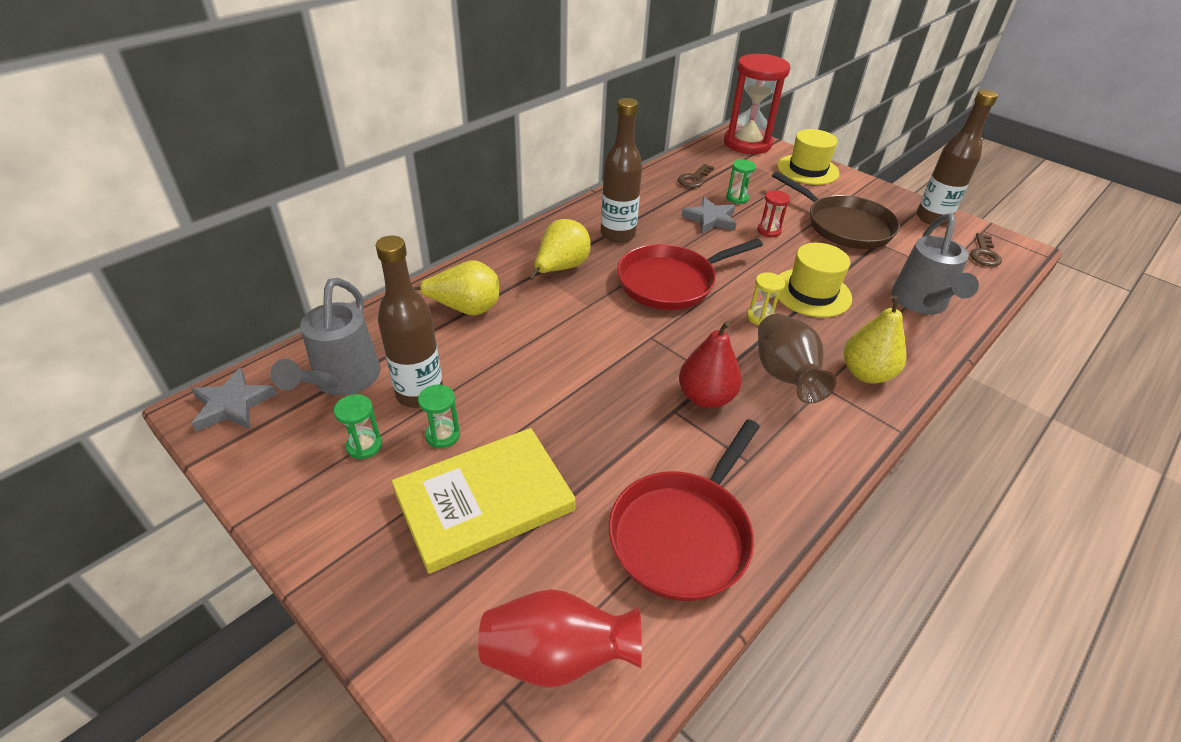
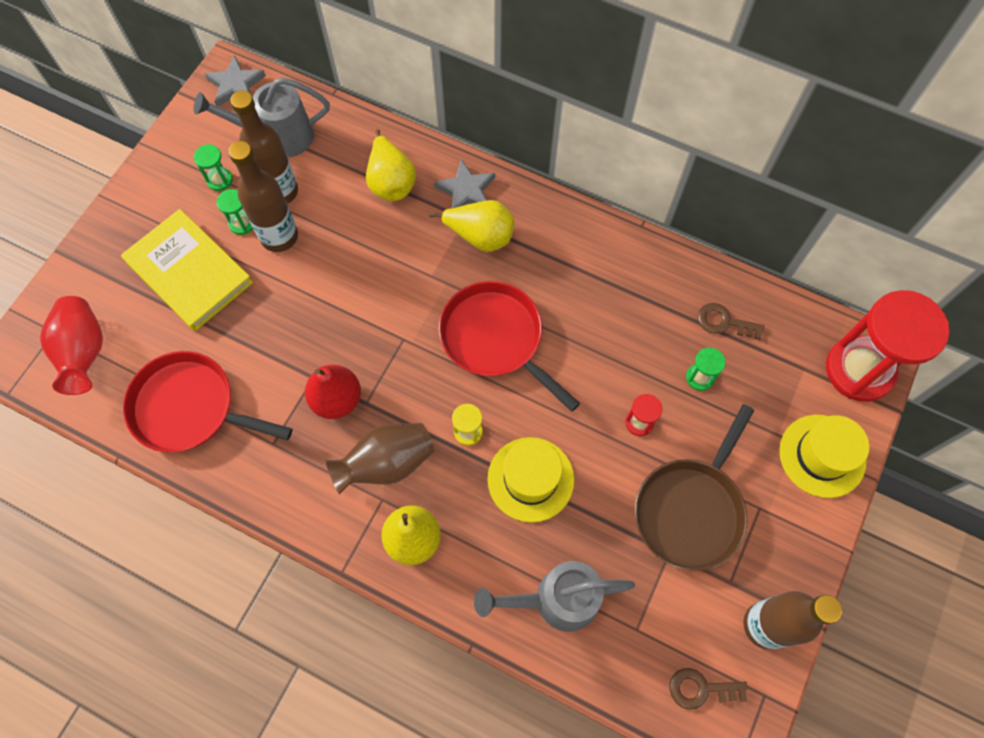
camera: 75 degrees right, 25 degrees up
(617, 234) = (562, 270): brown bottle -> brown bottle (279, 236)
(710, 219) = (636, 356): grey star -> grey star (466, 191)

